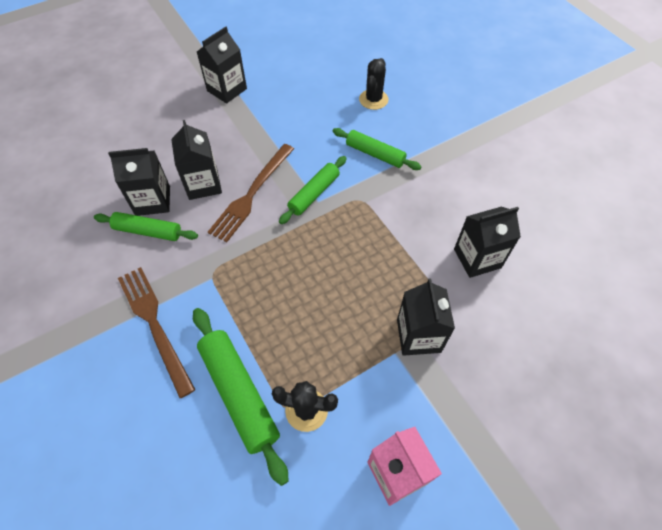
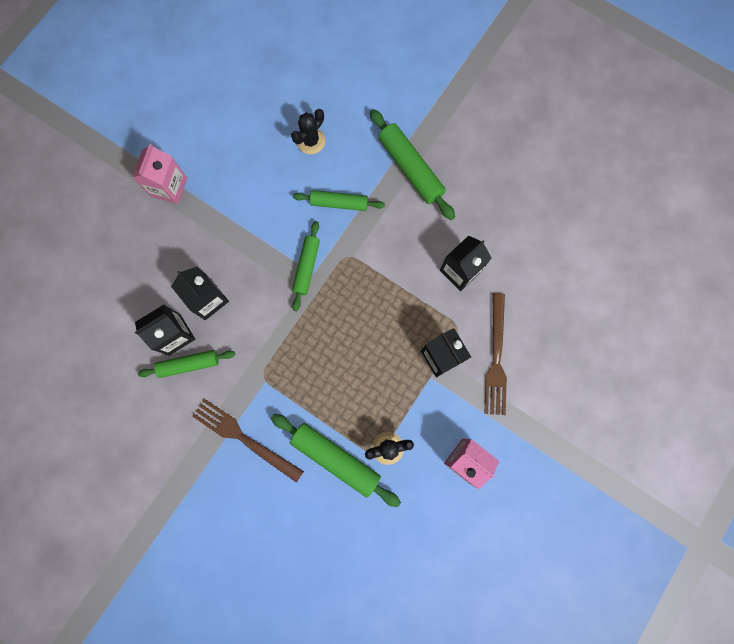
camera: 25 degrees left, 20 degrees up
(227, 90) = (169, 187): black carton -> pink carton
(251, 194) = (254, 291): brown fork -> brown fork (496, 358)
(373, 99) = (311, 141): black cactus -> black cactus turned 45 degrees clockwise
(461, 151) = (410, 169): none -> green rolling pin

